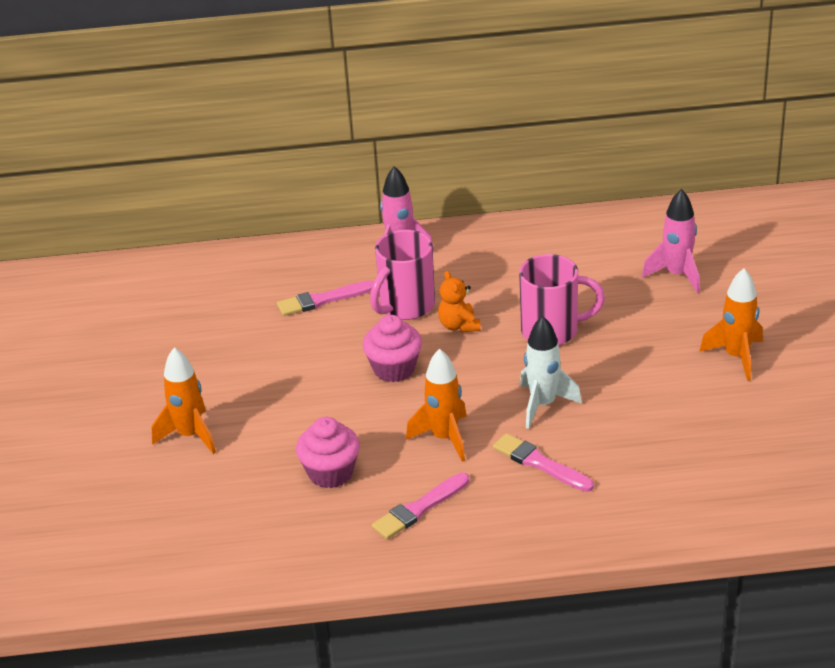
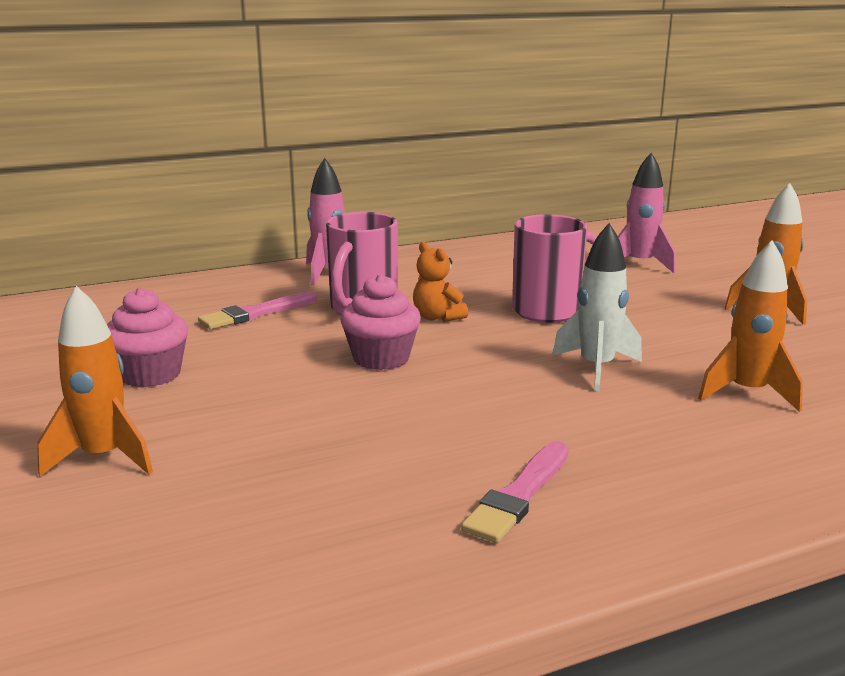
camera: 20 degrees left, 15 degrees down
(330, 473) = (352, 472): pink cupcake -> pink cupcake (150, 374)
(444, 438) = (496, 413): orange rocket -> orange rocket (747, 393)
(540, 463) = (647, 422): pink brush -> none

